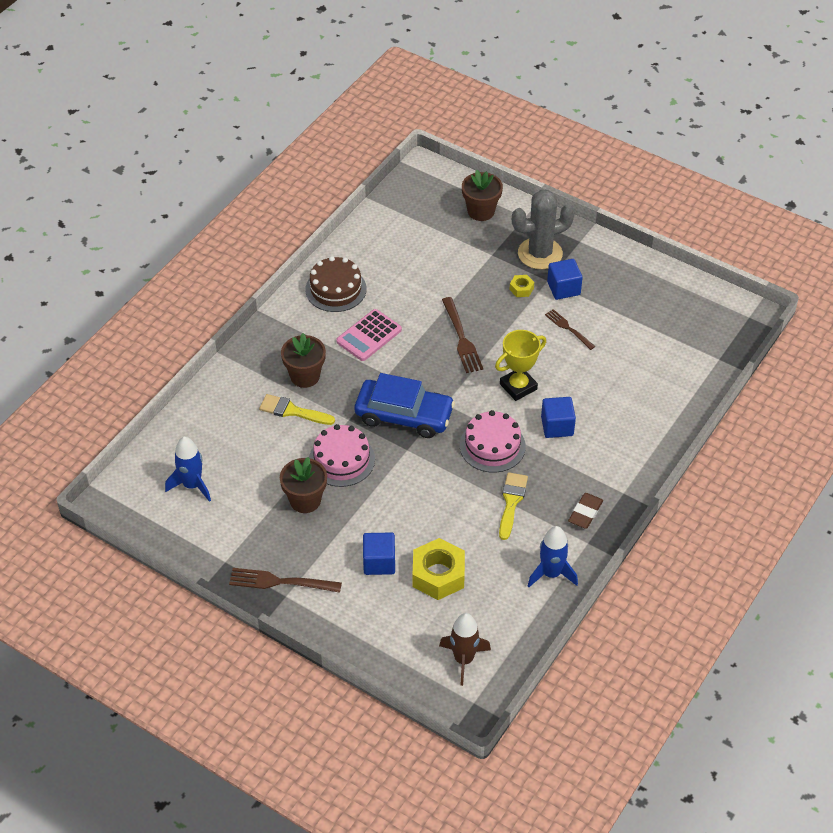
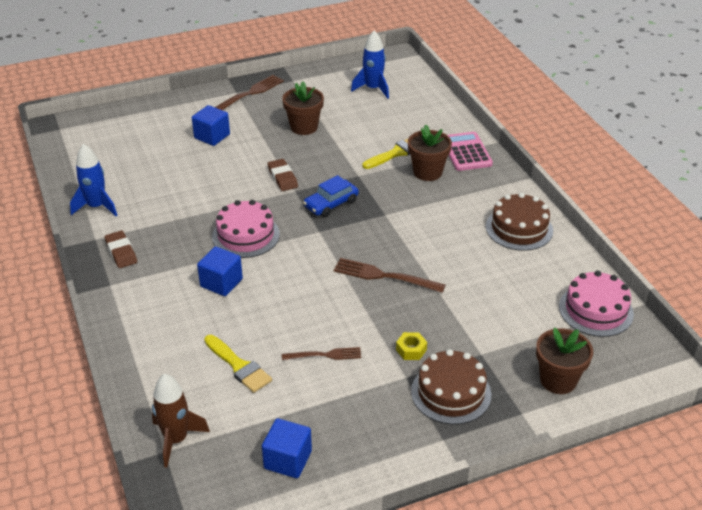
camera: 125 degrees right, 10 degrees down
(341, 460) = (322, 156): pink cake -> pink cake (596, 310)
(369, 336) = (441, 223): pink calculator -> pink calculator (466, 152)
(396, 469) = (282, 178): none -> brown eraser
(404, 415) = (331, 204): blue car -> blue car, size x0.59
(438, 575) = (168, 156): yellow nut -> none
(464, 659) = (92, 138): brown rocket -> brown rocket (176, 440)
(511, 502) = (181, 219): yellow brush -> yellow brush (239, 366)
(518, 386) = (290, 282): yellow trophy -> none
(540, 254) = (451, 393): grey cactus -> brown cake
(563, 288) = (382, 383): blue cube -> blue cube (288, 460)

